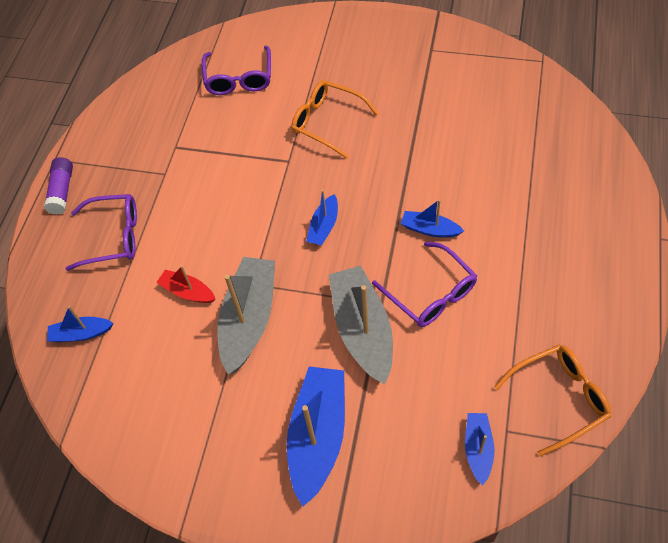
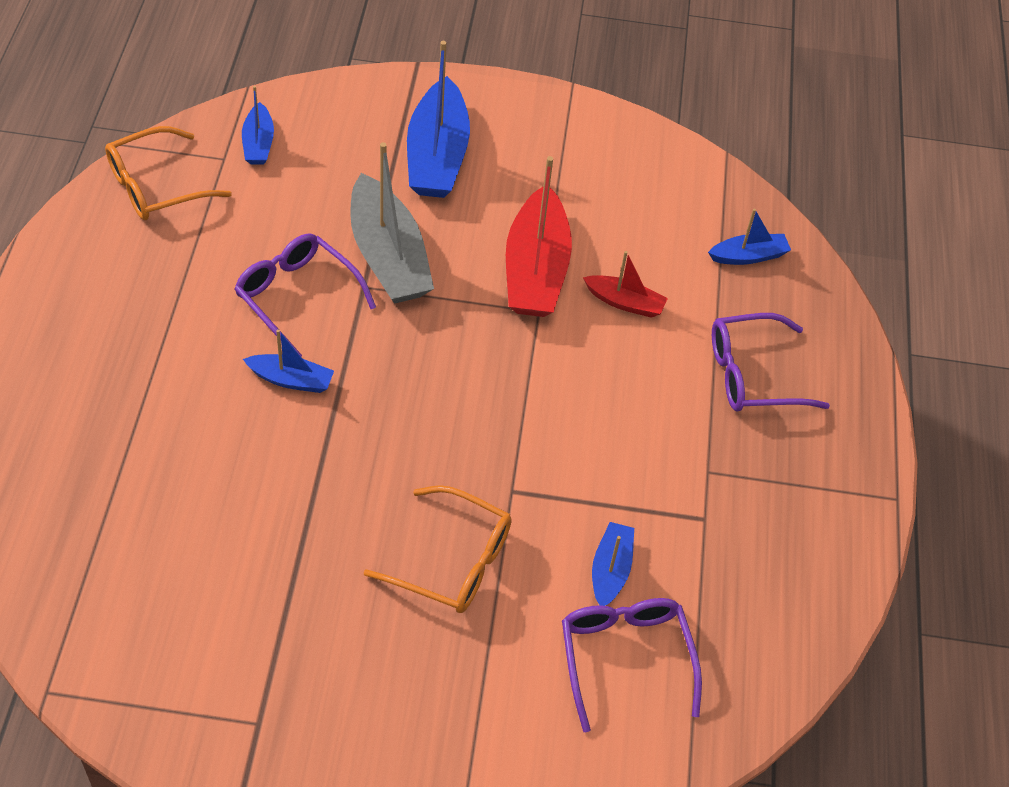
camera: 165 degrees right, 5 degrees down
(62, 191) = (860, 444): purple glue stick -> none
(249, 319) = (536, 269): grey boat -> red boat
(324, 226) = (446, 386): blue boat -> blue boat (610, 570)

